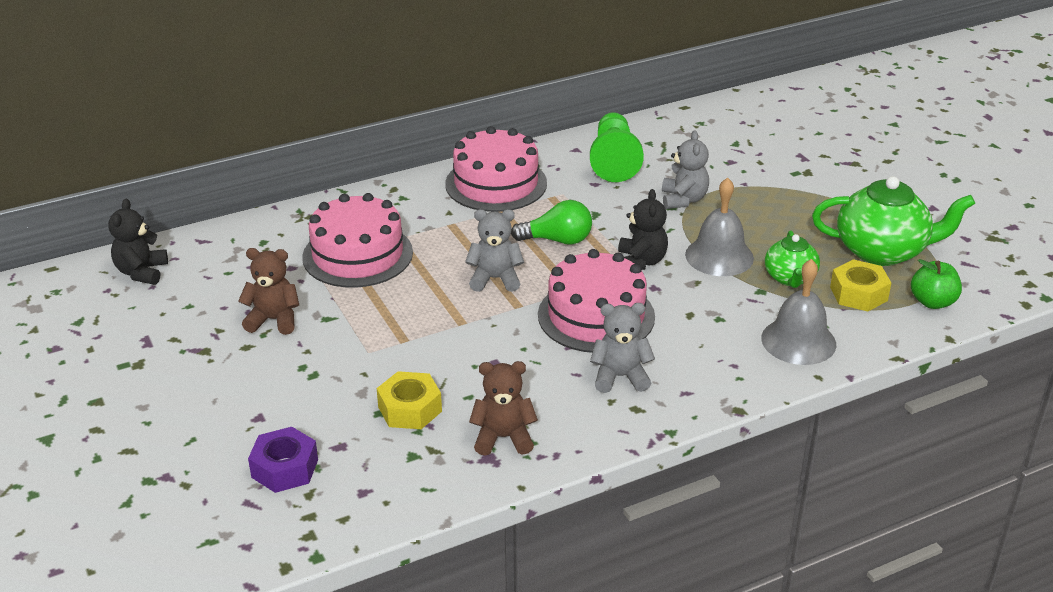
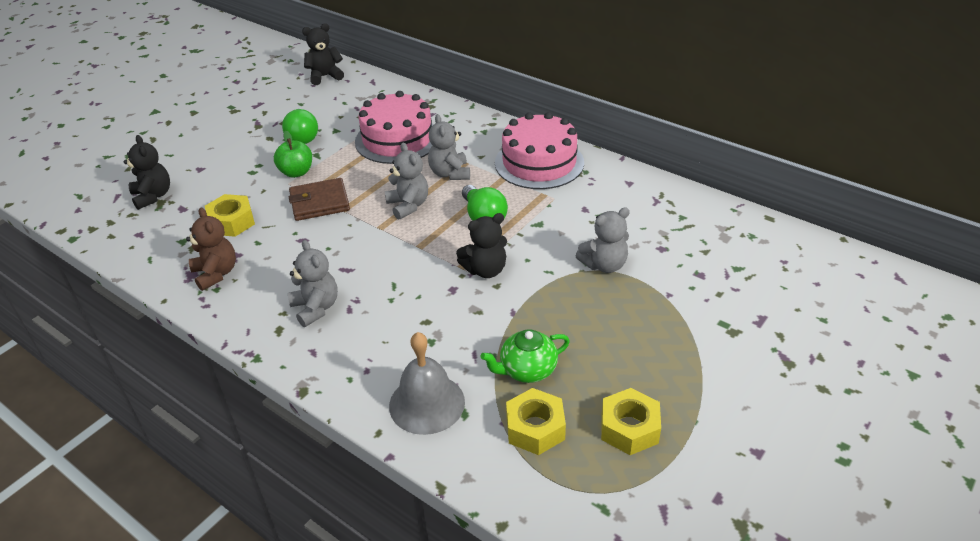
camera: 65 degrees right, 5 degrees up
(273, 320) = (302, 136): brown teddy bear -> green light bulb
(284, 468) = (153, 196): purple nut -> black teddy bear
(432, 336) = (319, 202): none -> brown wallet
(462, 239) = (450, 173): none -> grey teddy bear
(596, 316) = (391, 270): pink cake -> none
(614, 160) = (631, 207): green pawn -> none
(719, 256) = (529, 313): grey bell -> none
(882, 251) = (629, 428): green teapot -> yellow nut
(932, 302) = (561, 494): green apple -> green apple (296, 172)

